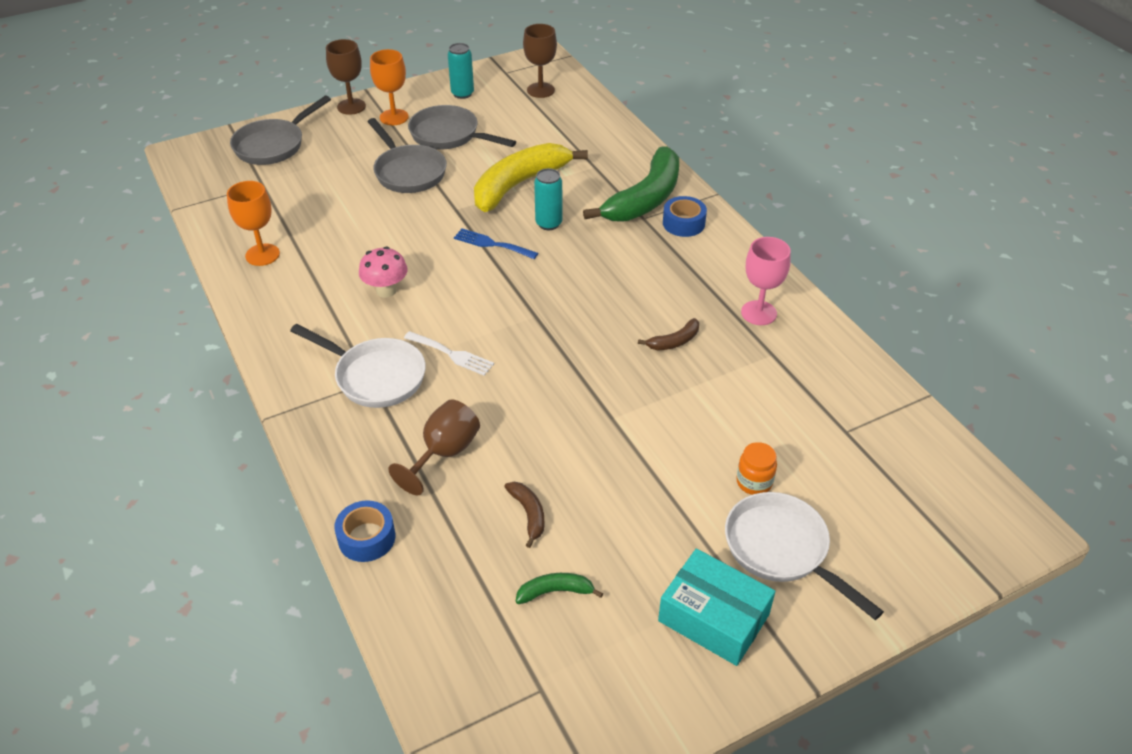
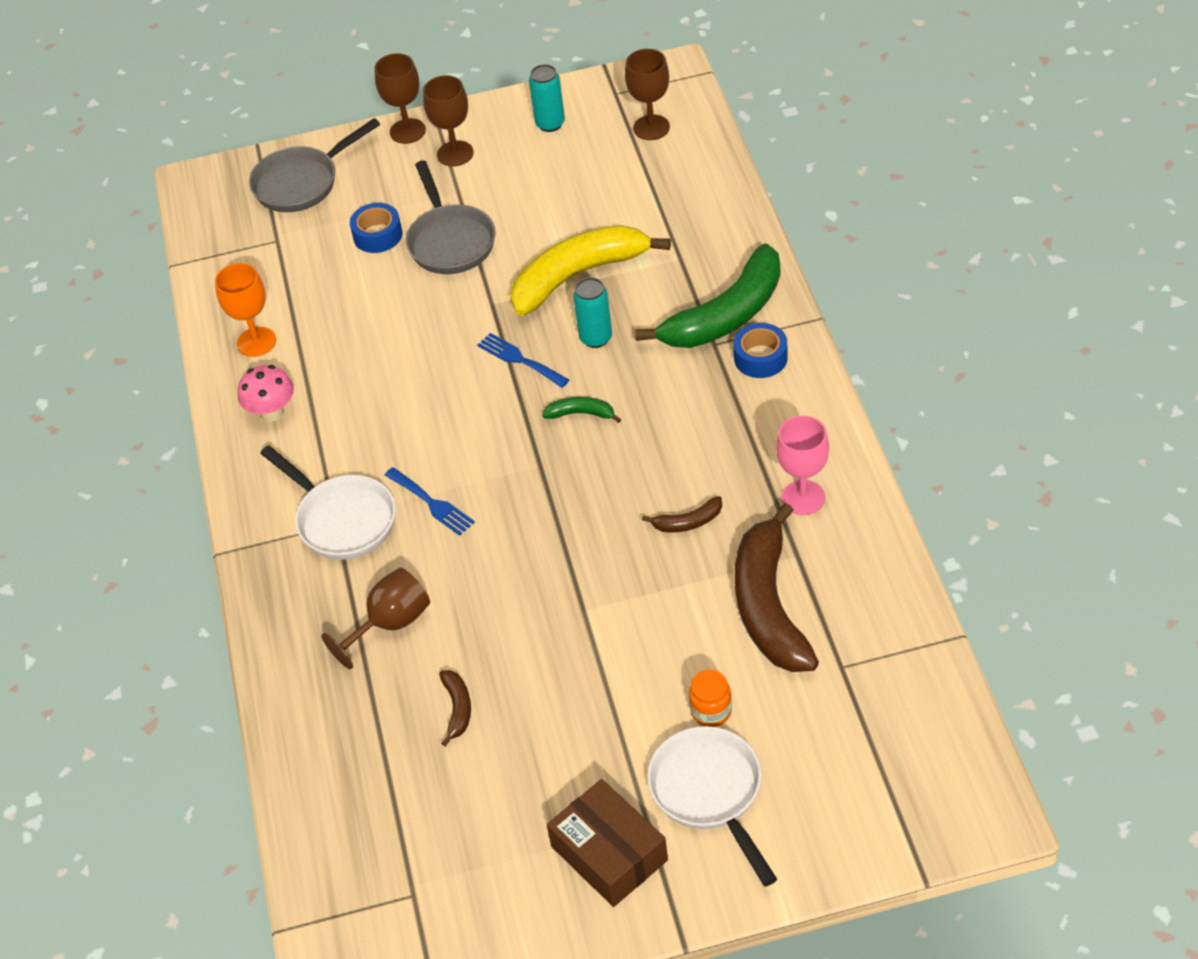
camera: 20 degrees right, 5 degrees up
(366, 538) = (287, 707): blue tape -> blue tape (377, 235)
(386, 290) = (381, 409): pink mushroom -> pink mushroom (272, 412)
(394, 117) = (455, 154): orange goblet -> brown goblet
(449, 135) = (515, 190): grey pan -> none
(452, 354) = (432, 503): white fork -> blue fork
(555, 591) = (458, 798): green banana -> green banana (581, 414)
(713, 617) = (609, 853): turquoise box -> brown box
(766, 393) = (769, 605): none -> brown banana

